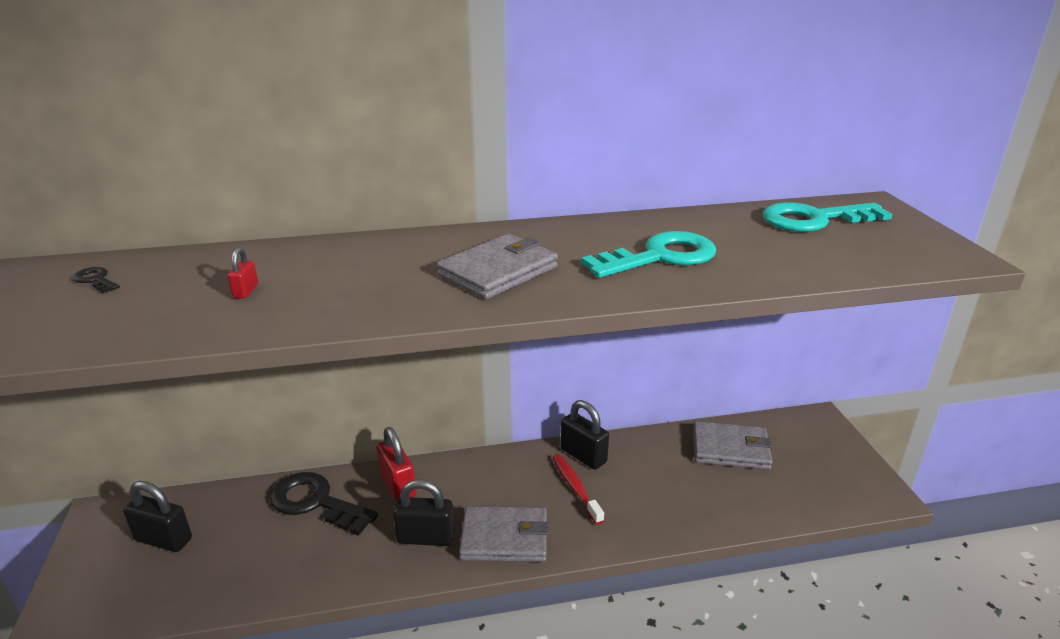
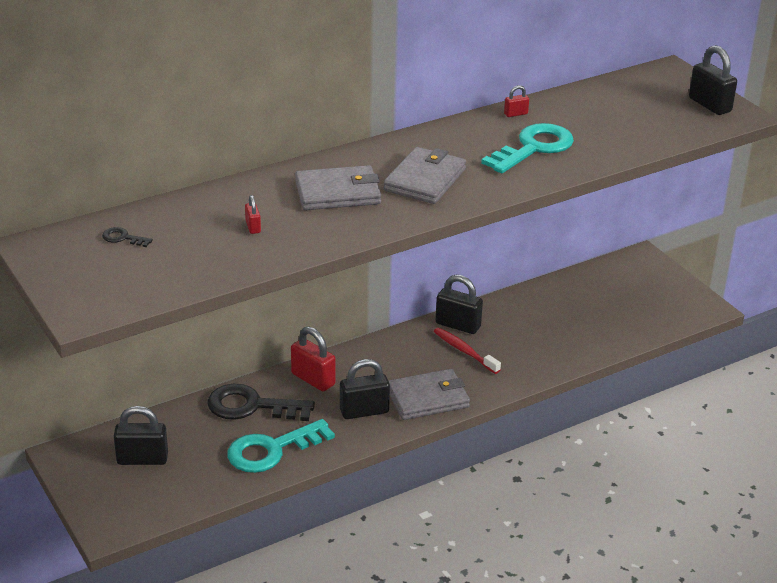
camera: 20 degrees left, 5 degrees up
(660, 221) = (516, 114): none -> red padlock
(730, 449) = (577, 296): grey wallet -> grey wallet (338, 193)
(814, 219) = (630, 94): turquoise key -> turquoise key (272, 450)
(919, 242) = (709, 105): none -> black padlock

